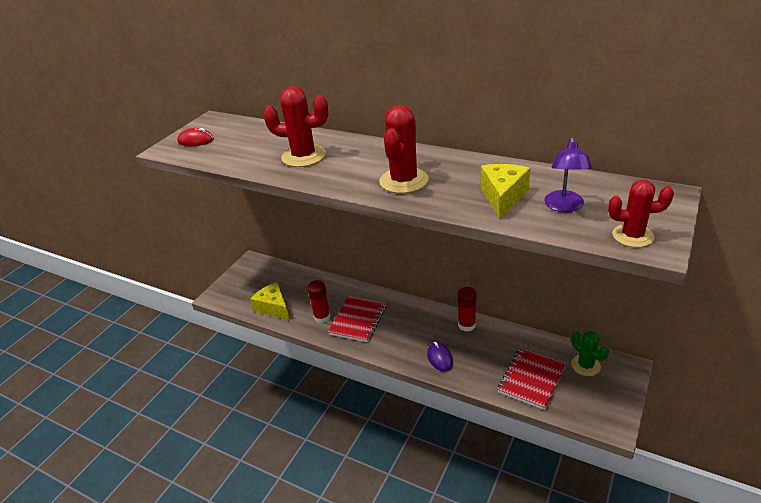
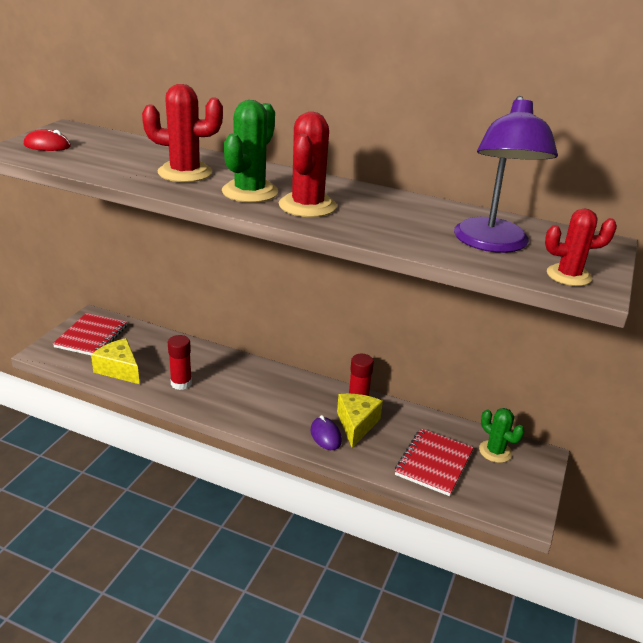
camera: 10 degrees left, 5 degrees down
(356, 171) = (250, 192): none -> green cactus
(358, 320) = (226, 389): red notebook -> red notebook (91, 336)
(503, 197) = (423, 230): yellow cheese -> yellow cheese (356, 424)
(564, 206) = (492, 244): purple lamp -> purple lamp, size x1.72

